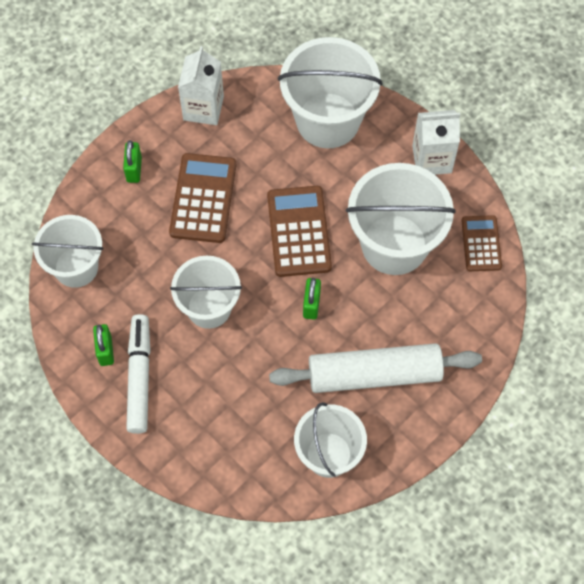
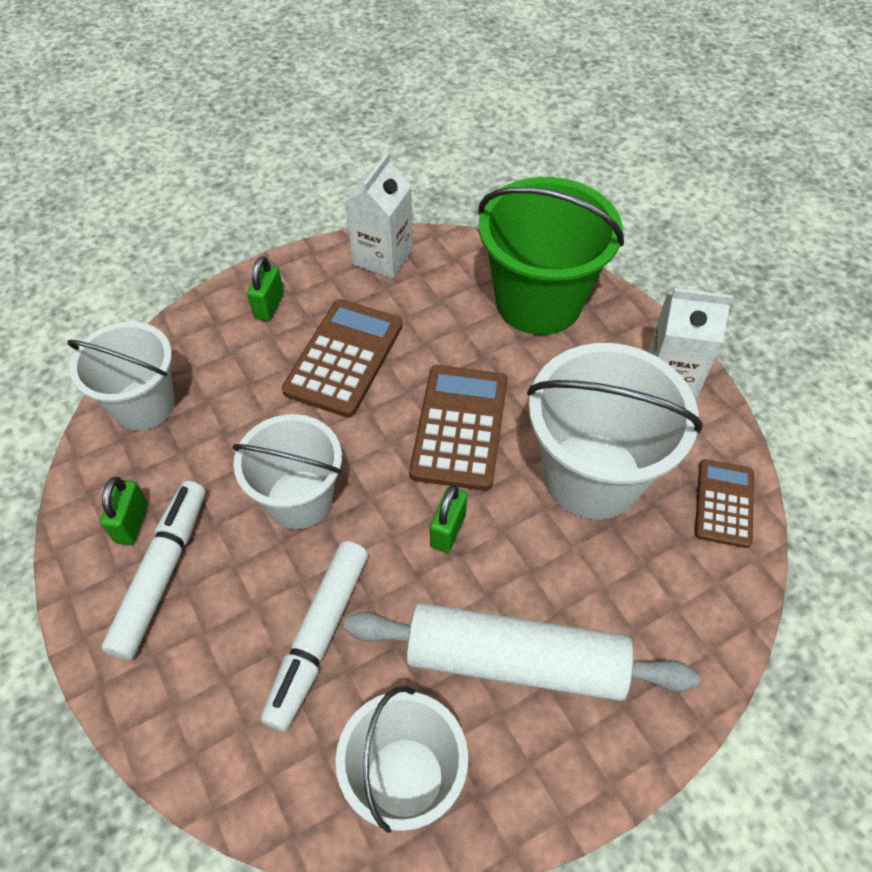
camera: 15 degrees right, 10 degrees down
(252, 390) = (318, 637): none -> white marker
(328, 120) = (538, 302): white bucket -> green bucket

